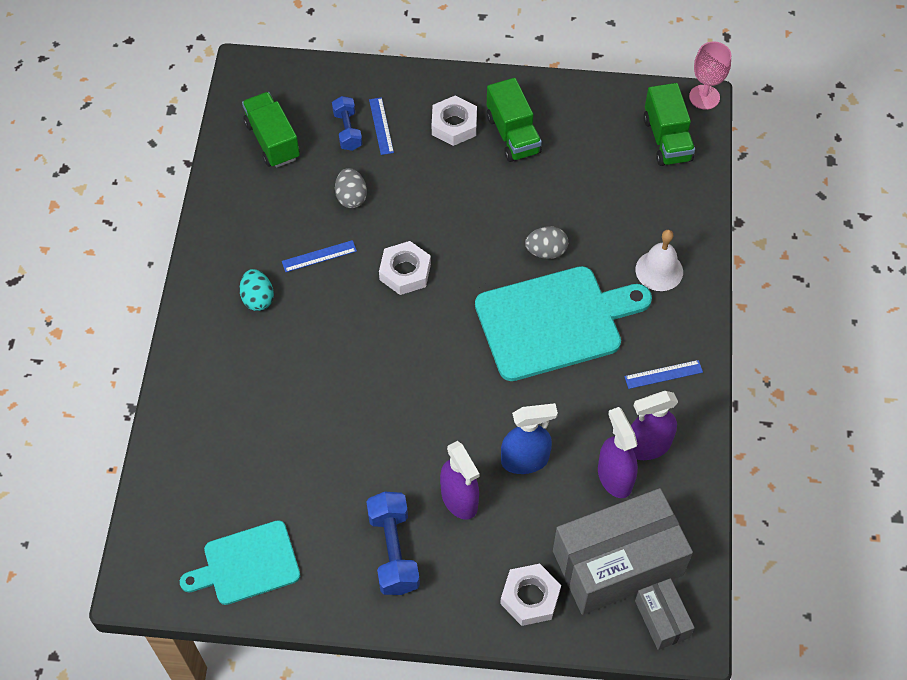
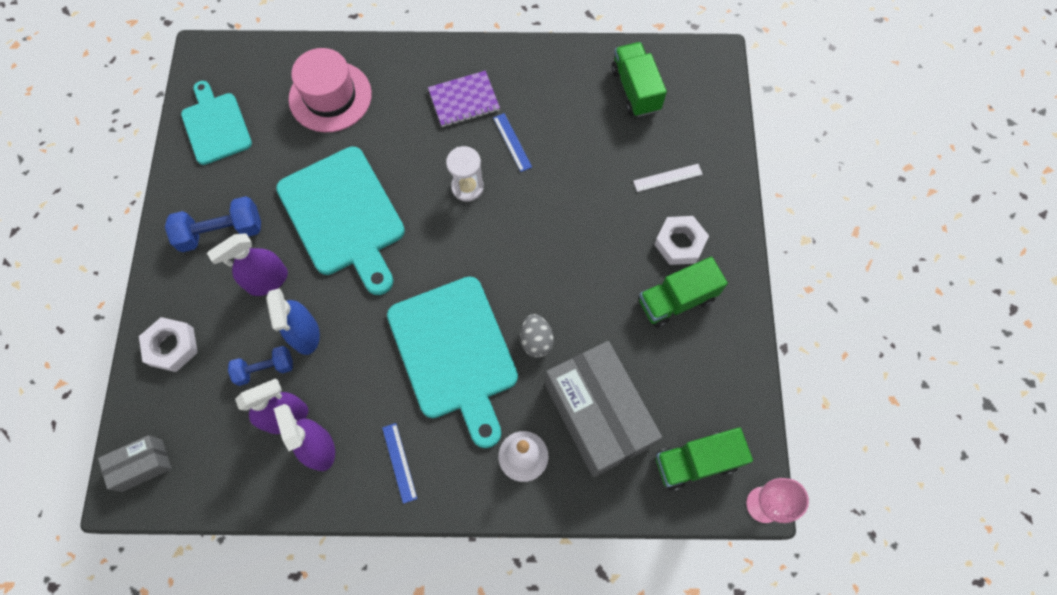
camera: 85 degrees right, 10 degrees up
(228, 436) = (330, 96): none -> pink hat
(258, 298) = (464, 100): turquoise egg -> purple notebook
(272, 141) = (635, 89): green truck -> green truck turned 75 degrees counterclockwise
(347, 131) = (657, 149): blue dumbbell -> blue dumbbell (265, 369)
(351, 197) = (580, 161): grey egg -> none
(368, 301) = (467, 187): none -> white hourglass
(381, 126) = (667, 178): blue ruler -> white ruler
(388, 422) = (344, 216): none -> turquoise cutting board
(405, 272) = (501, 215): white nut -> none
(617, 563) = (200, 422): grey box -> grey box (598, 415)

